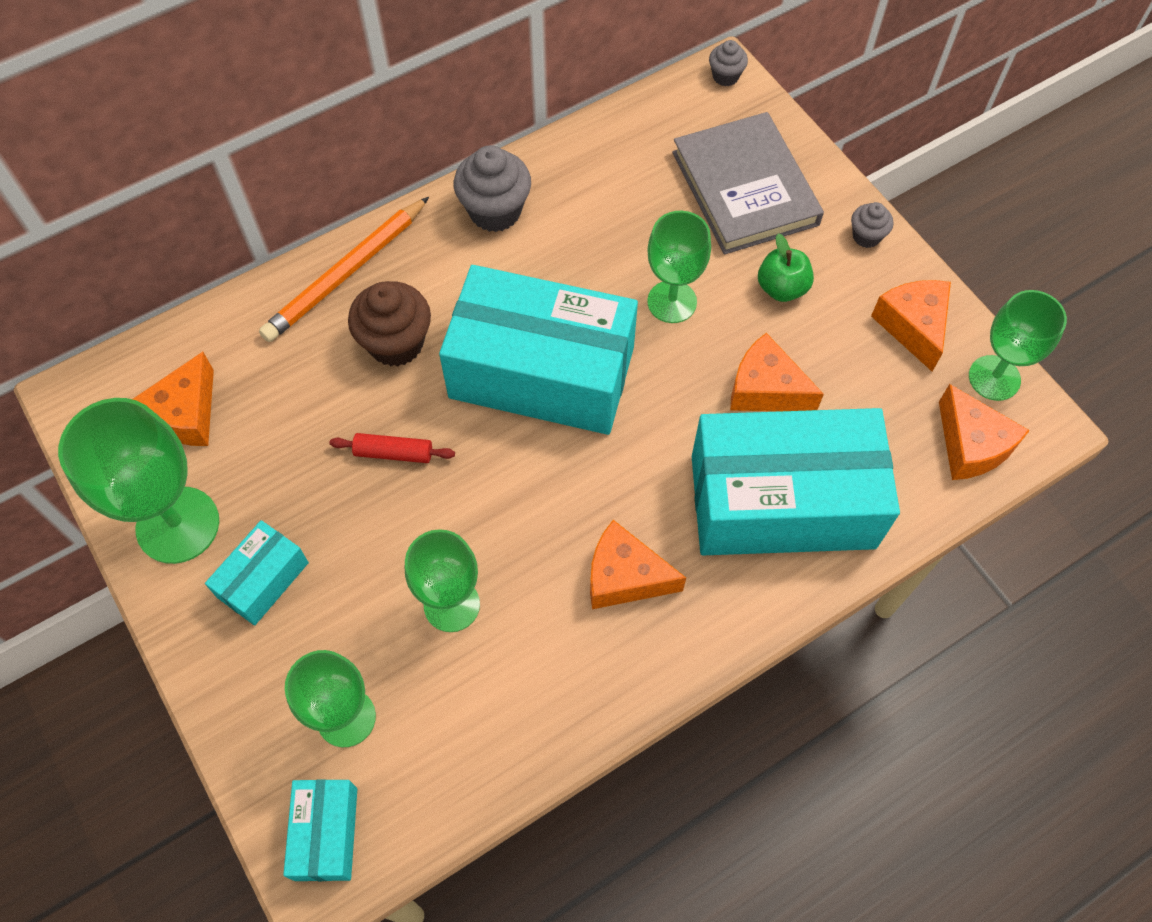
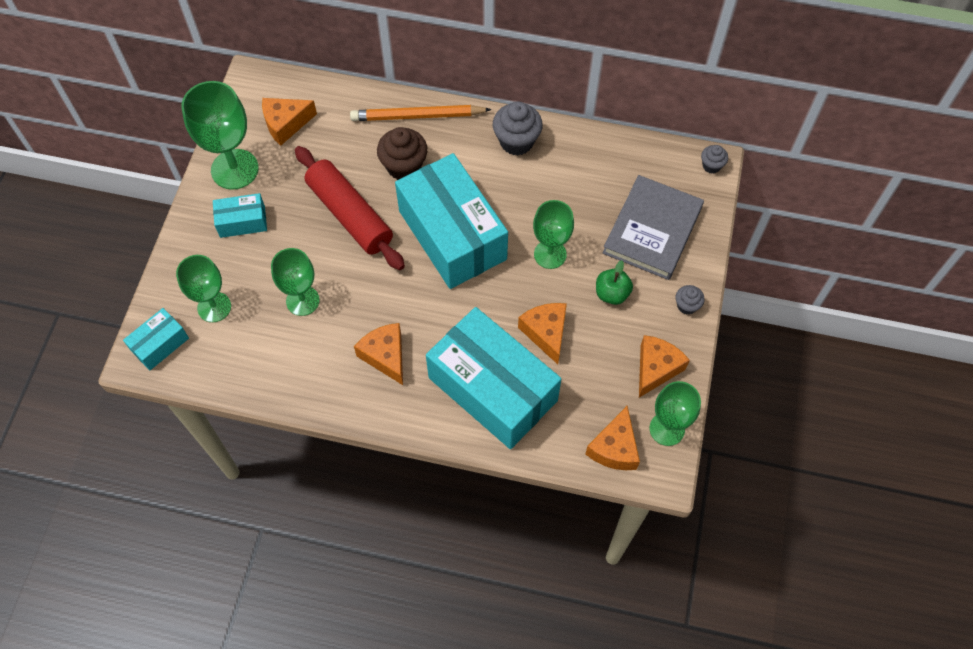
camera: 45 degrees right, 0 degrees up
(393, 453) = (350, 215): red rolling pin -> red rolling pin, size x2.33

